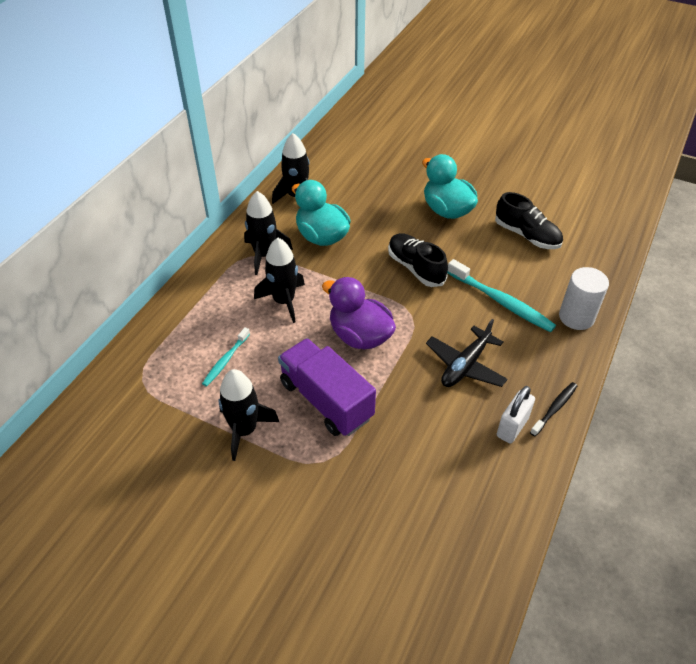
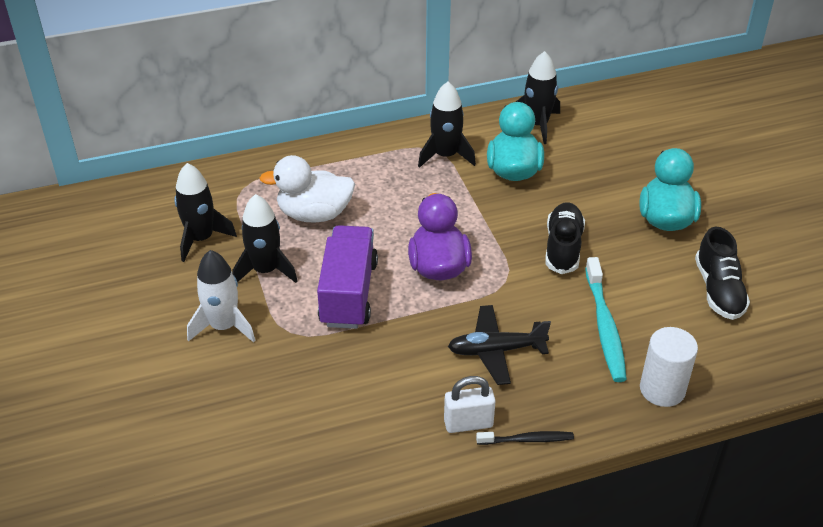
camera: 45 degrees right, 5 degrees down
(226, 360) = (314, 214): turquoise toothbrush -> white duck
(269, 498) = (223, 326): none -> white rocket
(284, 301) = (414, 201): black rocket -> black rocket (201, 239)

